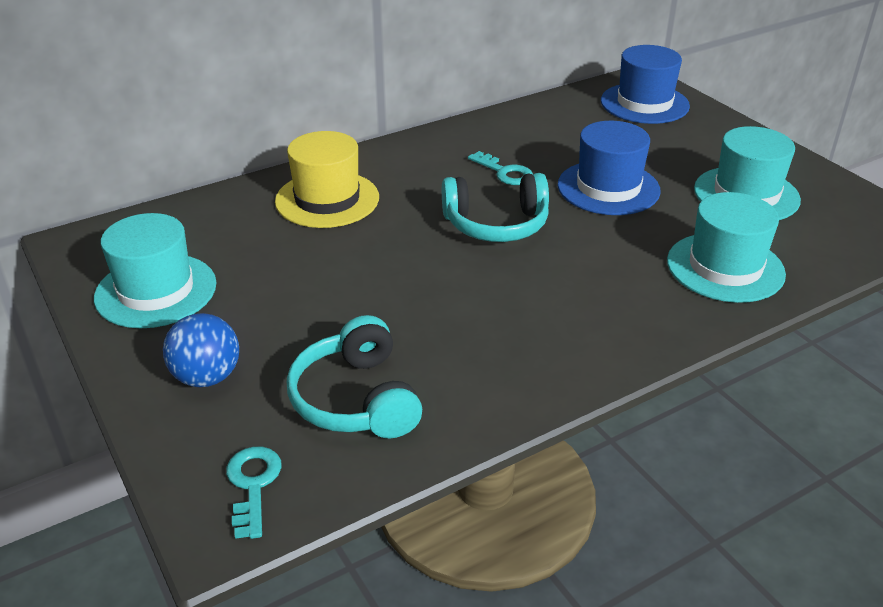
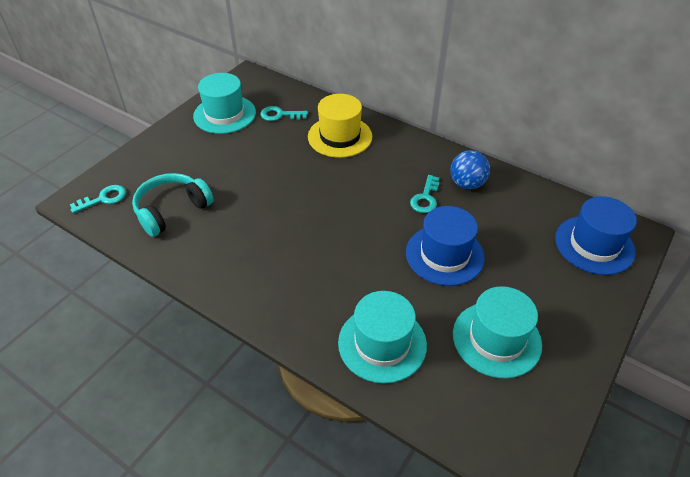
camera: 65 degrees right, 10 degrees up
(207, 377) = (169, 156): blue ball -> blue ball (467, 184)
(220, 237) = (280, 115): none -> turquoise key
(496, 224) = (360, 213): turquoise headphones -> none

